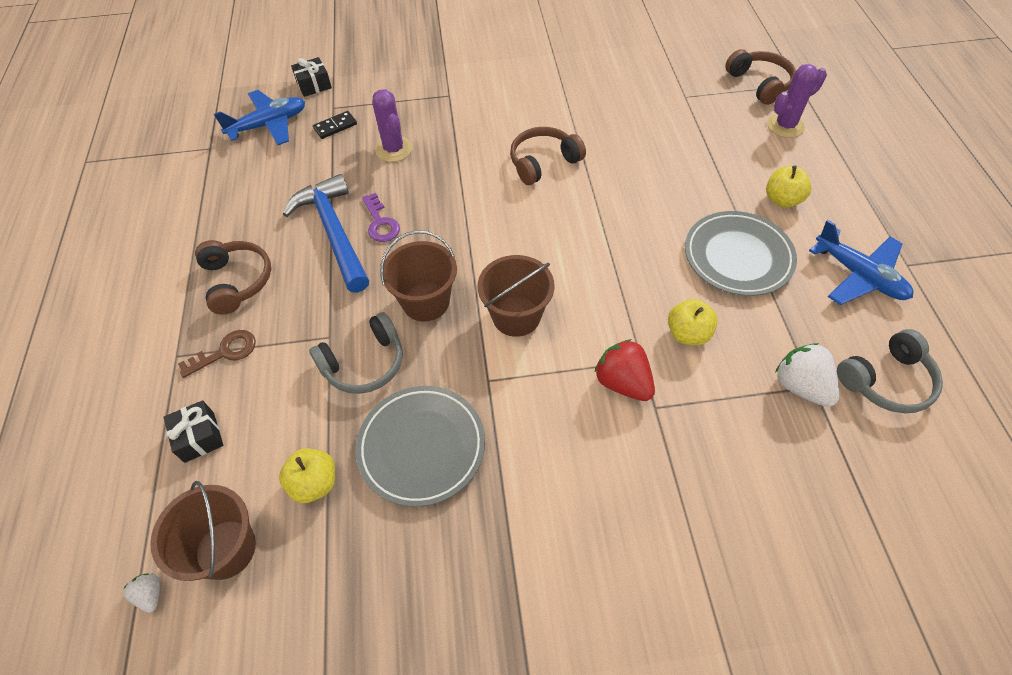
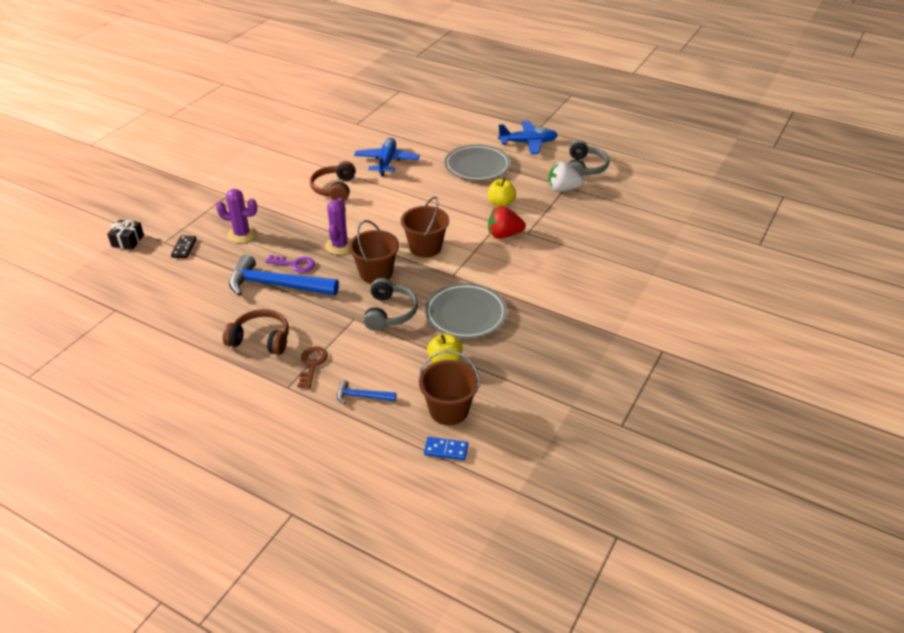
camera: 55 degrees left, 15 degrees down
(151, 594) = (446, 450): white strawberry -> blue domino
(199, 437) = (362, 396): black gift -> blue hammer
(269, 125) = (136, 275): blue plane -> blue plane (387, 162)
(760, 84) = (382, 100): brown headphones -> none
(782, 200) = (462, 136): yellow apple -> none
(785, 126) = (420, 109): purple cactus -> purple cactus (339, 246)

